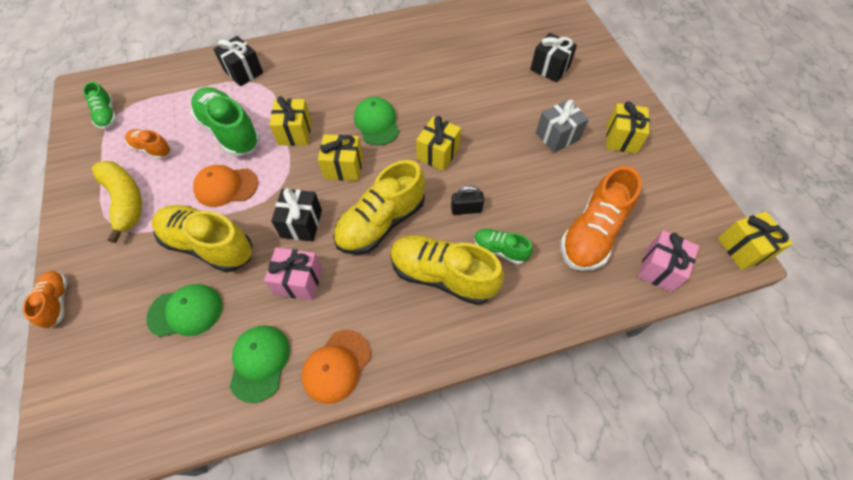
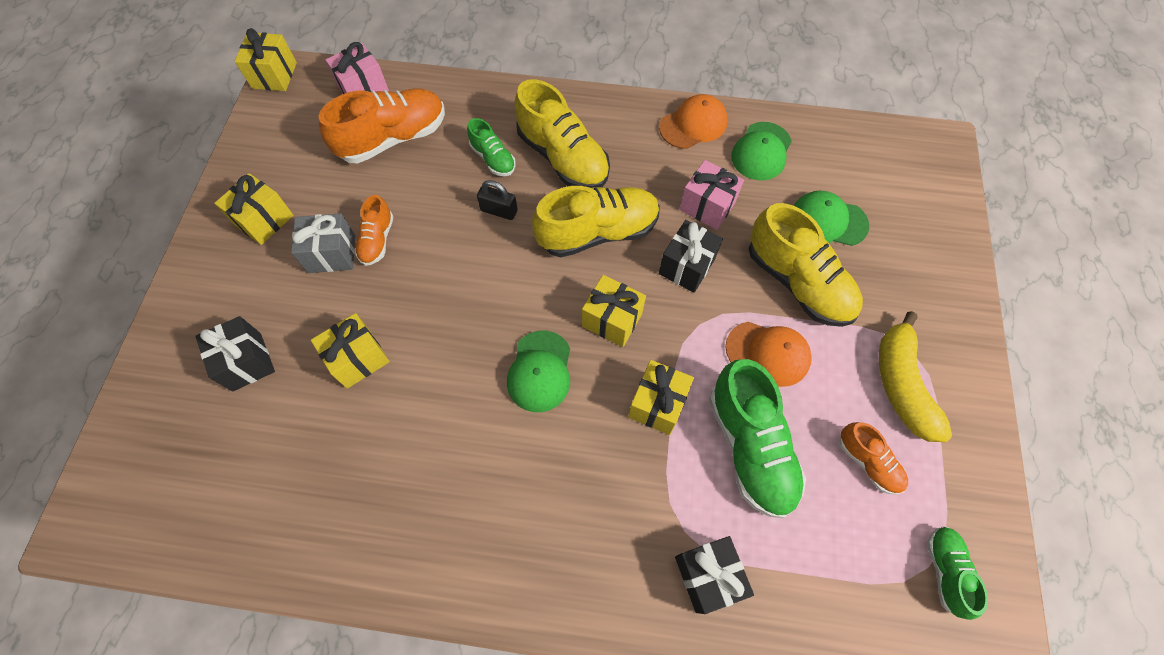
camera: 155 degrees left, 5 degrees up
(57, 302) = (968, 282): orange shoe -> orange shoe (377, 240)
(438, 153) = (488, 291): yellow gift -> yellow gift (358, 359)

